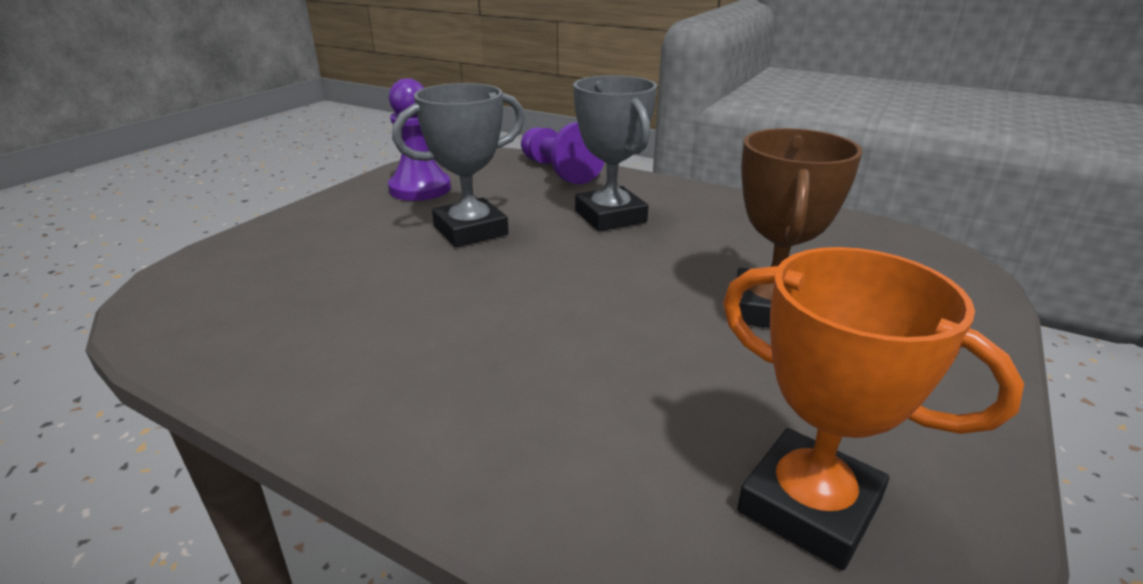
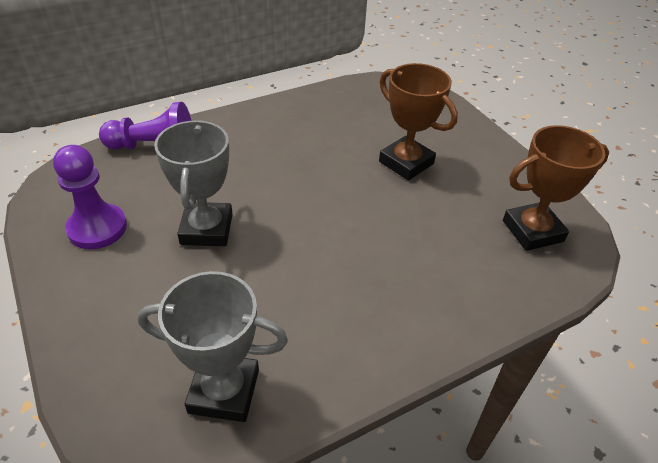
camera: 60 degrees left, 15 degrees up
(610, 216) = (254, 160): grey trophy -> grey trophy (224, 391)
(809, 506) = (532, 231): orange trophy -> brown trophy

